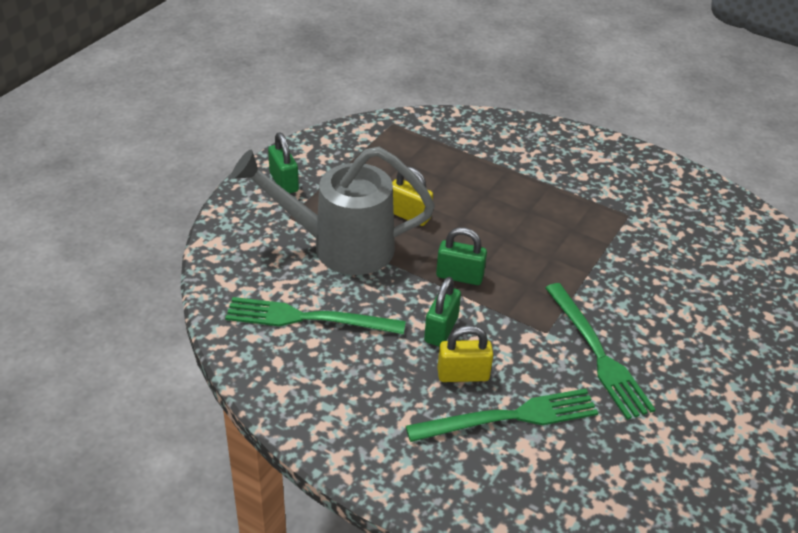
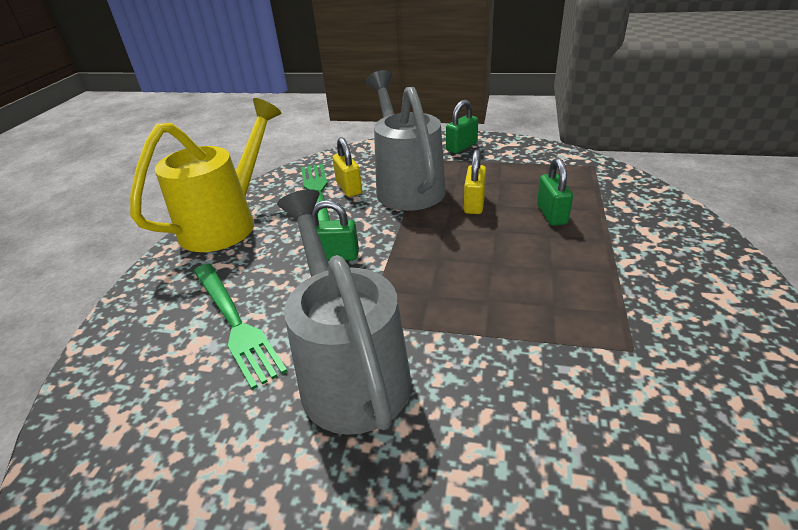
camera: 75 degrees right, 5 degrees down
(317, 407) = (227, 223): none -> yellow watering can
(459, 276) = (413, 249): green padlock -> green padlock (551, 214)
(463, 375) = (282, 281): yellow padlock -> yellow padlock (349, 188)
(597, 353) = (350, 370): green fork -> grey watering can

